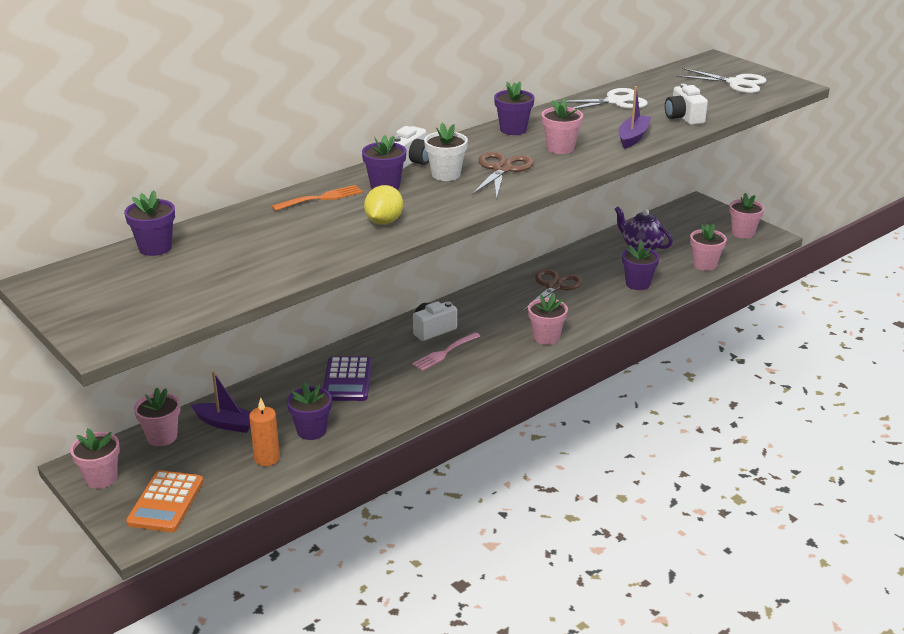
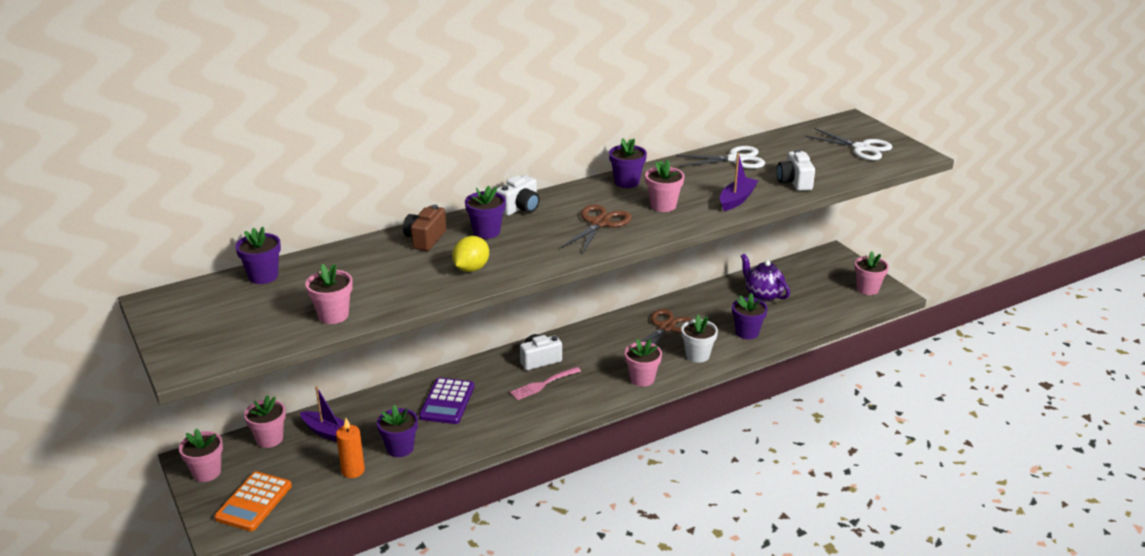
camera: 10 degrees right, 0 degrees up
(321, 198) = (425, 239): orange fork -> brown camera
(446, 175) = (546, 224): white flower pot -> white flower pot (697, 355)
(704, 264) = (818, 319): pink flower pot -> pink flower pot (333, 315)

